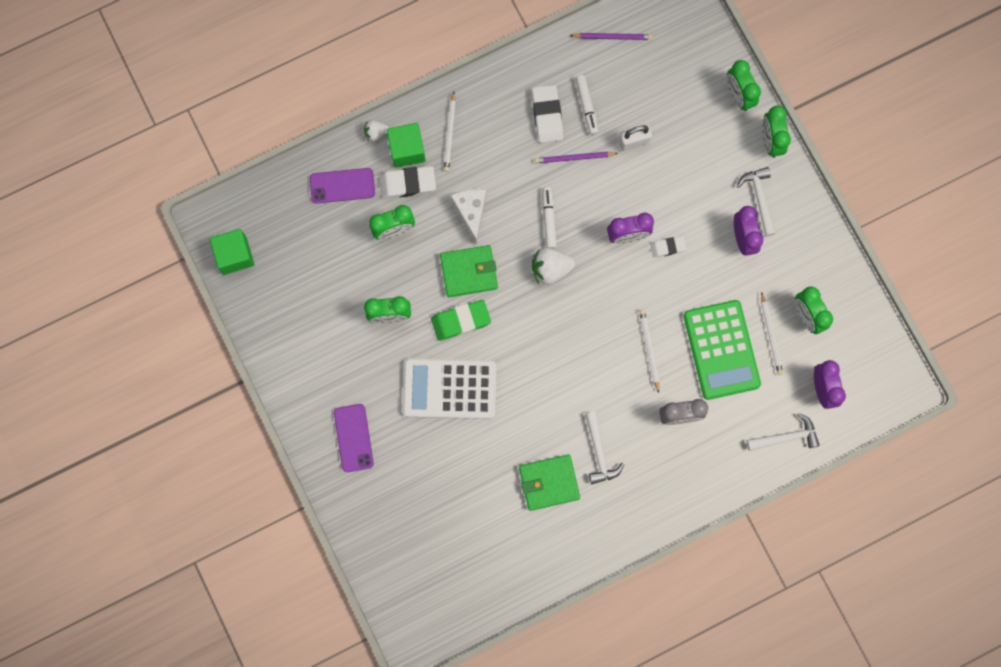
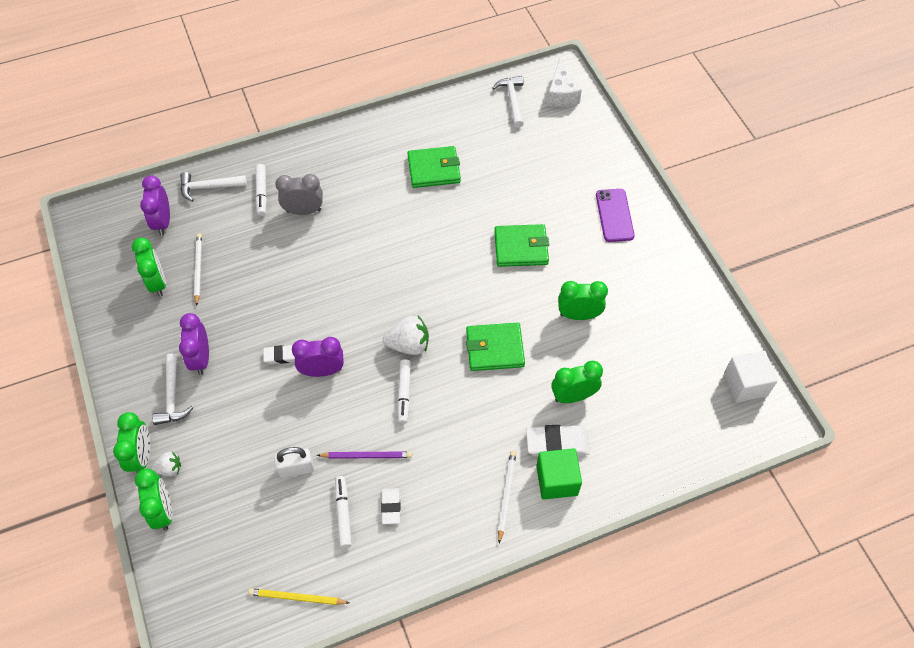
camera: 175 degrees left, 20 degrees down
(235, 255) = (745, 384): green cube -> white cube
(342, 185) = (631, 447): purple phone -> none
(376, 133) = (593, 503): white strawberry -> white strawberry (170, 469)
(449, 388) = (521, 248): white calculator -> green wallet
(461, 321) = (506, 304): green eraser -> none
(471, 212) = (488, 407): white cheese -> white cheese (561, 94)
(547, 115) = (391, 507): white eraser -> white eraser, size x0.60
(599, 452) = (384, 188): white hammer -> white hammer (512, 100)
(612, 37) = (297, 598): purple pencil -> yellow pencil
(649, 349) = (321, 266): white pencil -> none
(721, 350) = (250, 260): green calculator -> none
(728, 435) = (262, 193): none -> white marker

